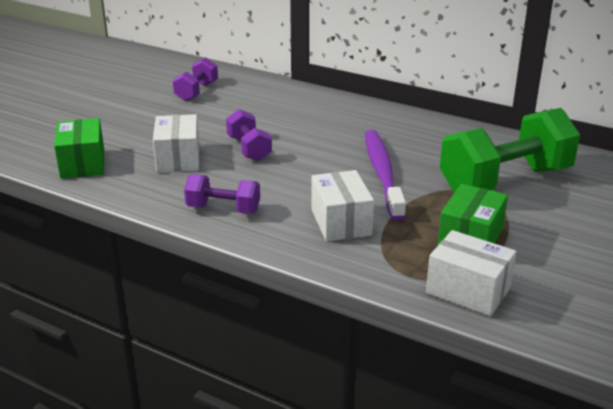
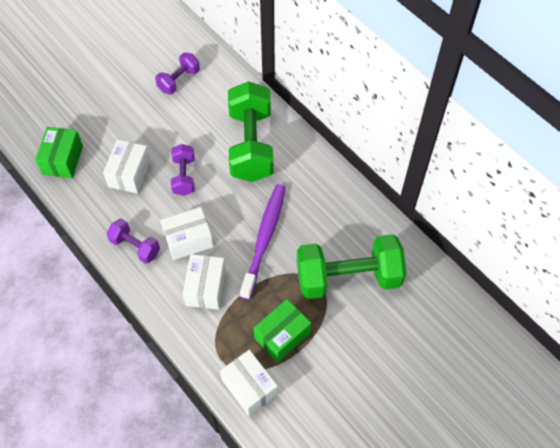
camera: 20 degrees right, 30 degrees up
(289, 191) = (188, 240): none -> white box
(312, 117) = (251, 145): none -> green dumbbell

